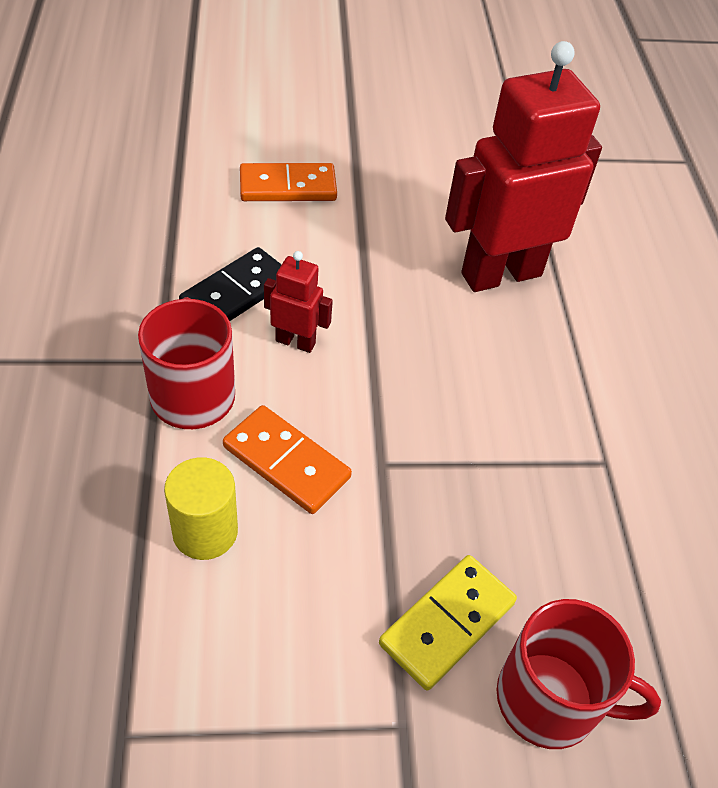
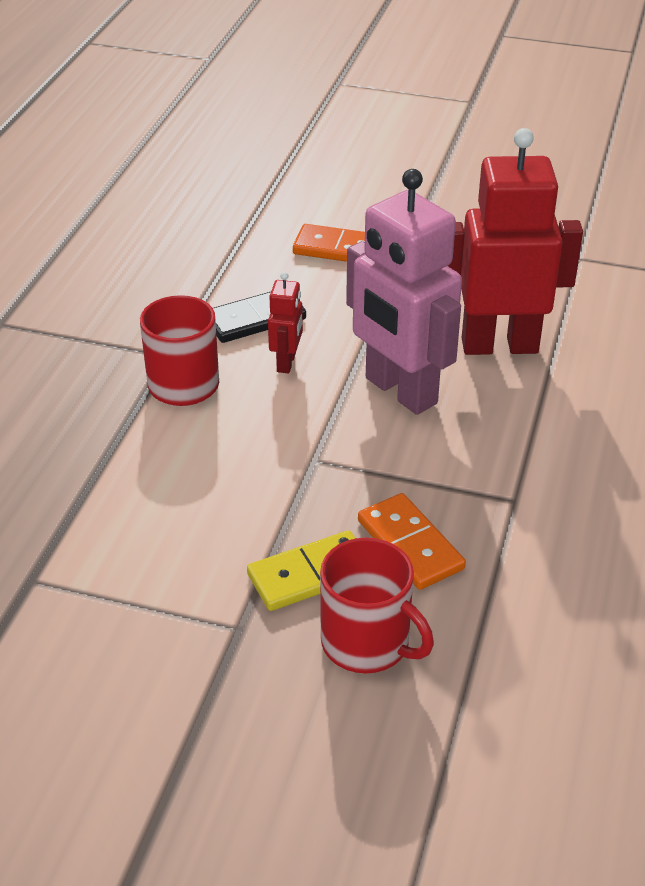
camera: 25 degrees right, 10 degrees down
(205, 532) = (150, 473): yellow cylinder -> none
(286, 462) = (236, 442): orange domino -> orange domino (410, 545)
(295, 342) = (287, 363): red robot -> red robot turned 60 degrees clockwise
(430, 352) = (400, 391): none -> pink robot

